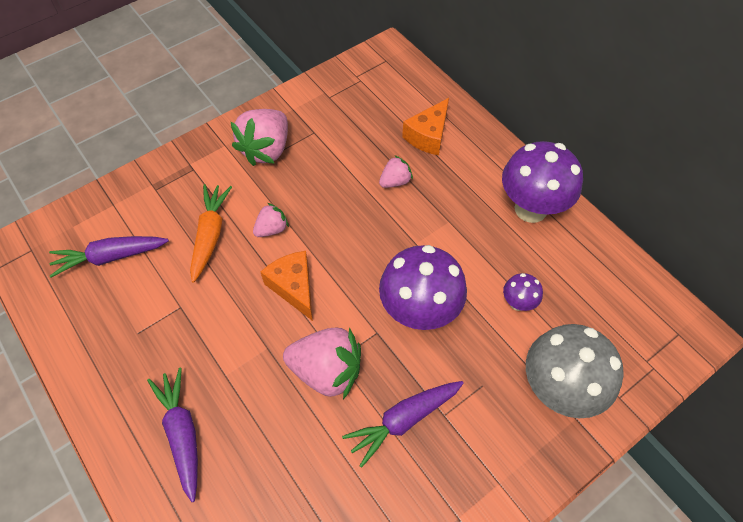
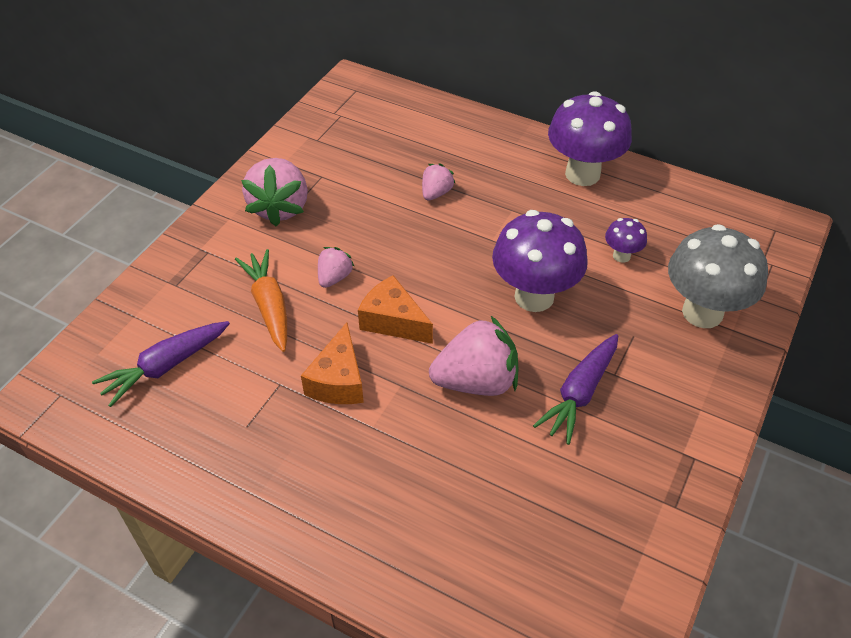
camera: 25 degrees left, 10 degrees down
(182, 433) = (361, 497): purple carrot -> none
(428, 136) = (443, 143): orange cheese -> orange cheese (338, 380)

